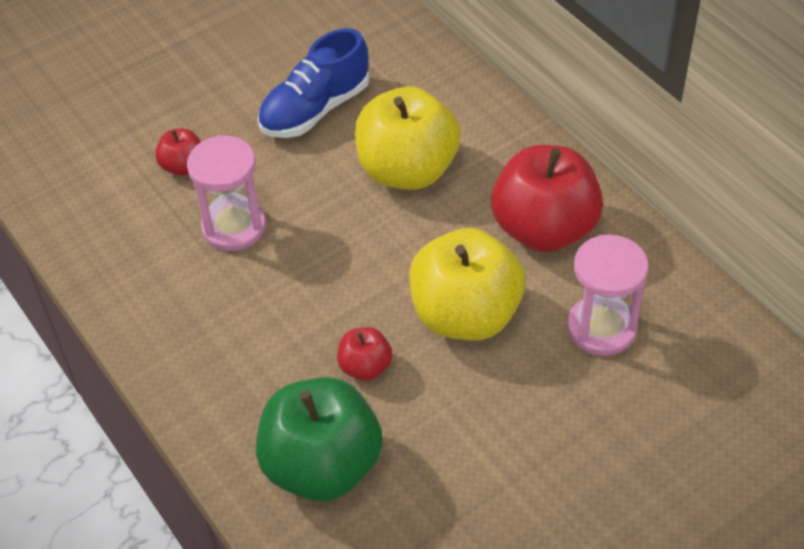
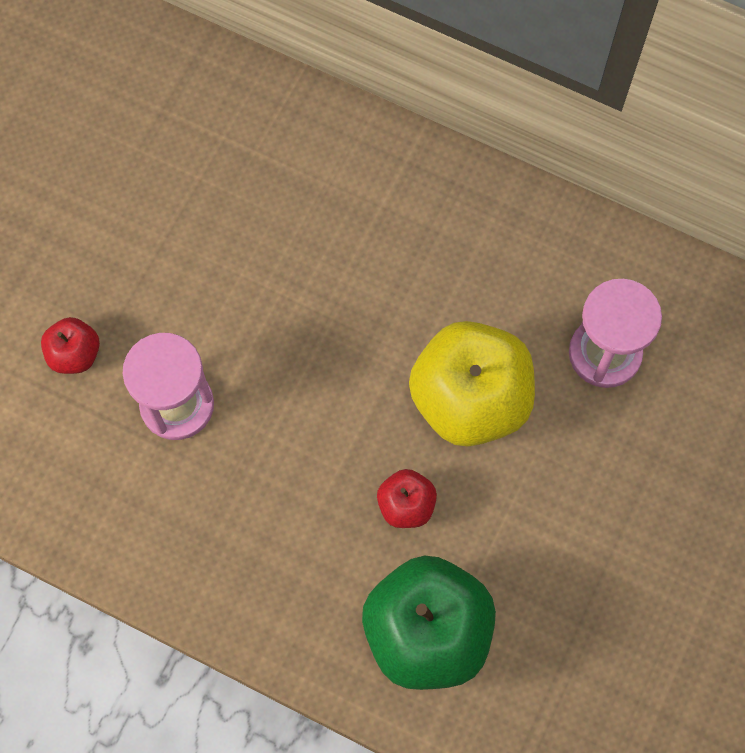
camera: 30 degrees left, 20 degrees up
(315, 109) = (174, 216): blue shoe -> none
(407, 170) = (317, 252): yellow apple -> none
(544, 229) = (492, 263): red apple -> none

